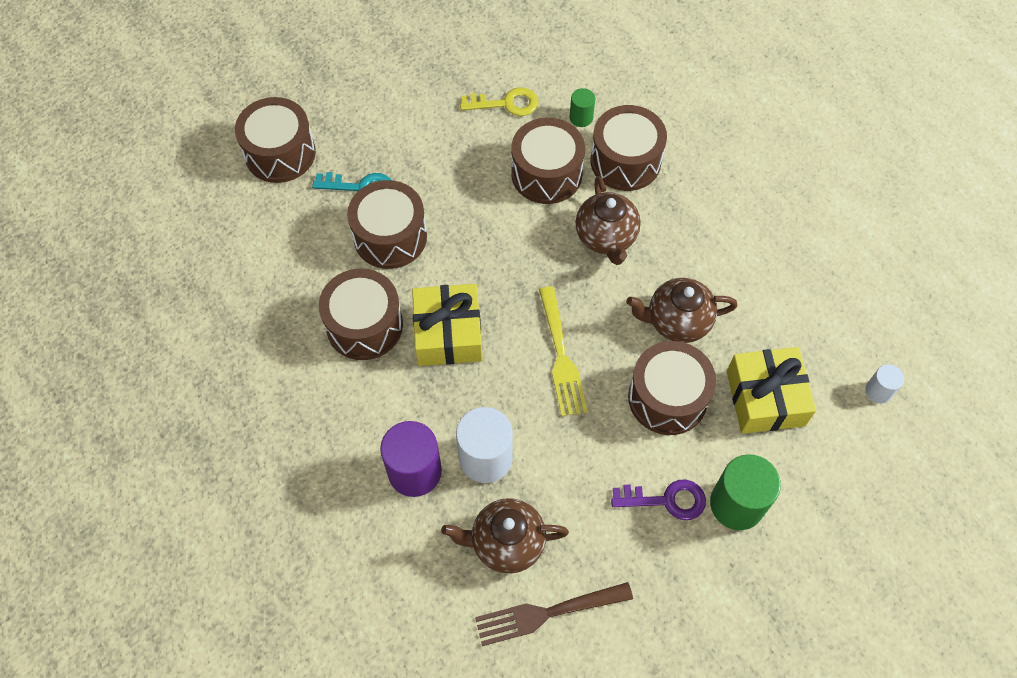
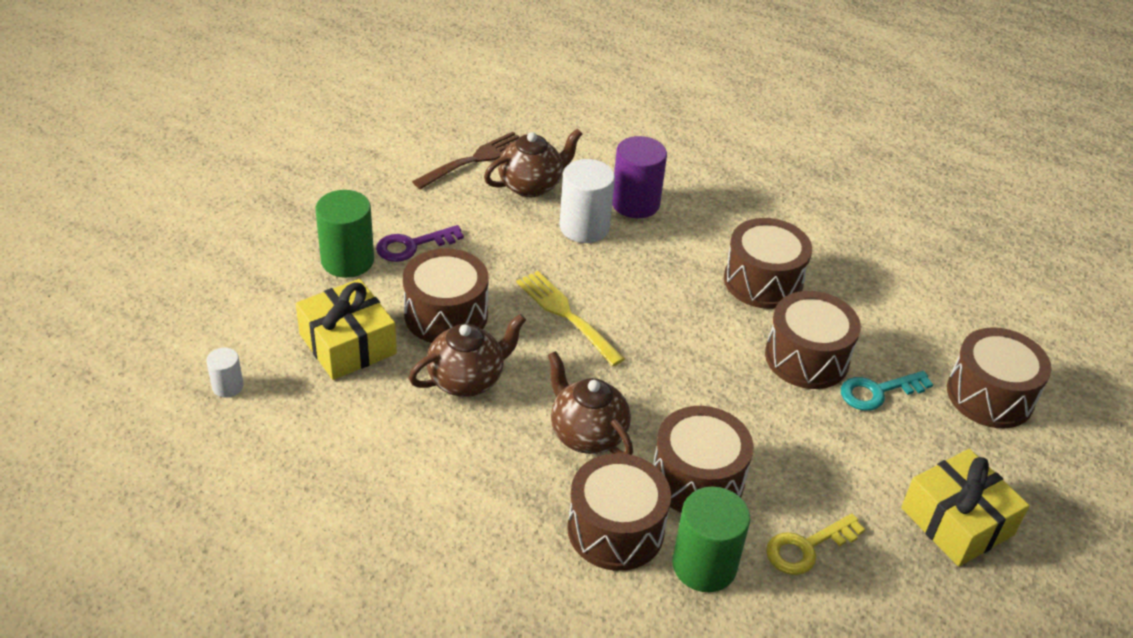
camera: 150 degrees right, 20 degrees down
(448, 333) = (683, 299): yellow gift -> yellow gift (957, 521)
(581, 118) = (704, 565): green cylinder -> green cylinder, size x1.92

